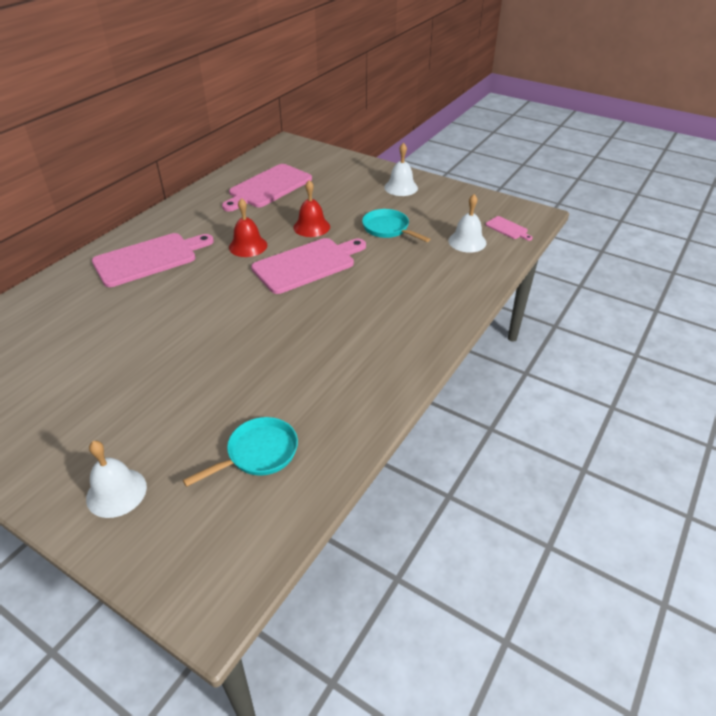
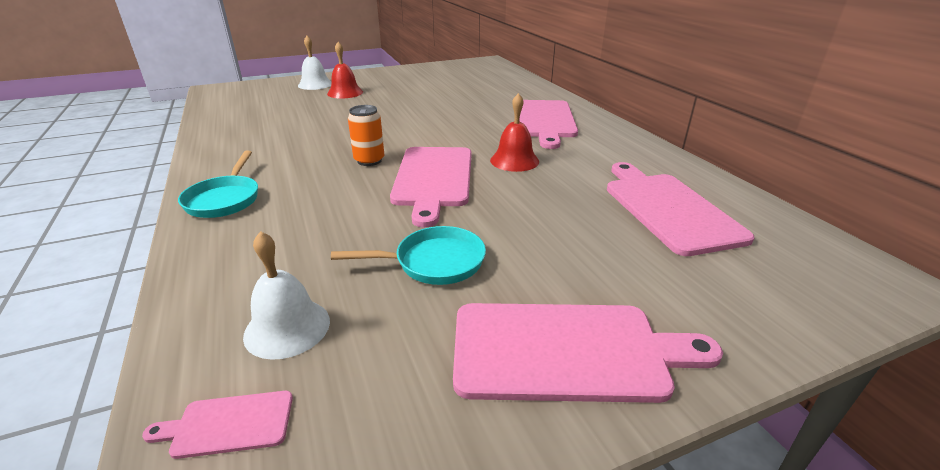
camera: 125 degrees right, 10 degrees down
(258, 453) = (265, 111): turquoise pan -> turquoise pan (225, 199)
(308, 304) = (369, 160): none -> orange can
(311, 227) = (514, 206): red bell -> red bell (345, 93)
(401, 187) = (567, 351): white bell -> pink cutting board

